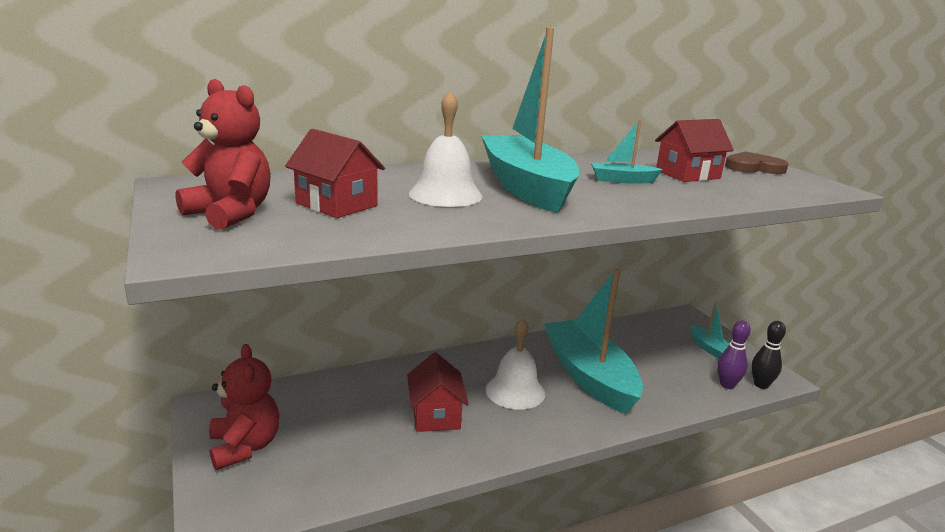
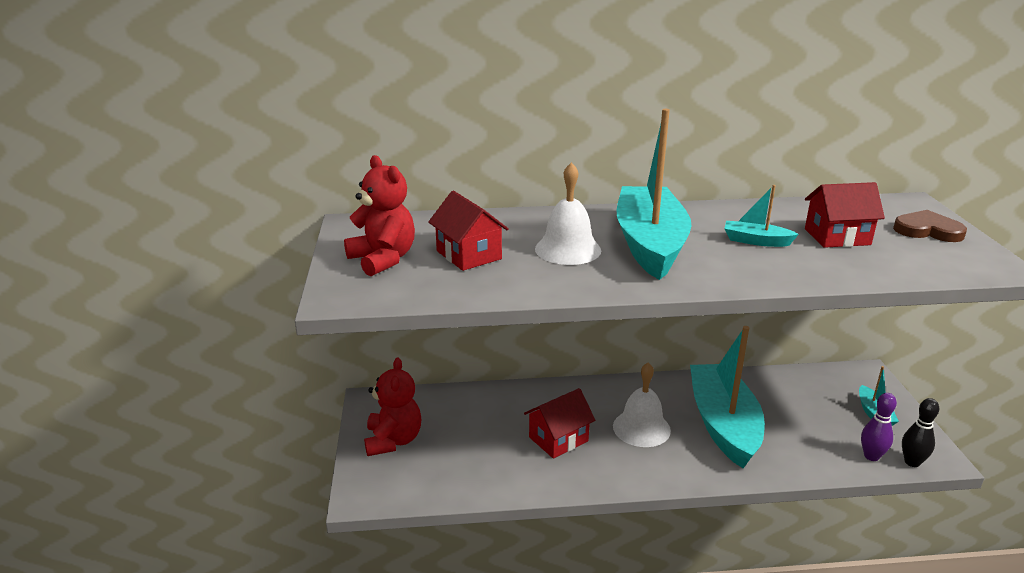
camera: 20 degrees right, 5 degrees up
(435, 415) = (558, 439): red house -> red house turned 45 degrees clockwise

